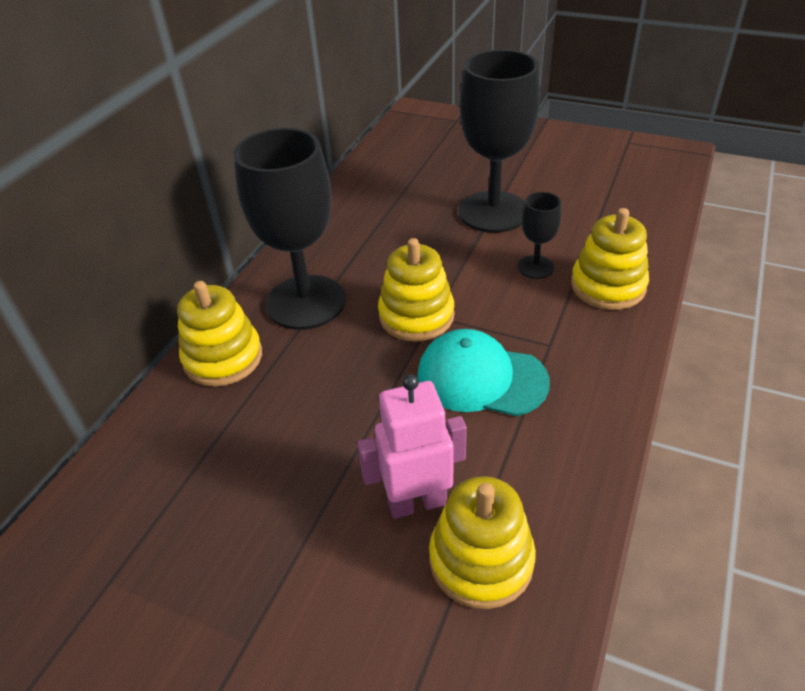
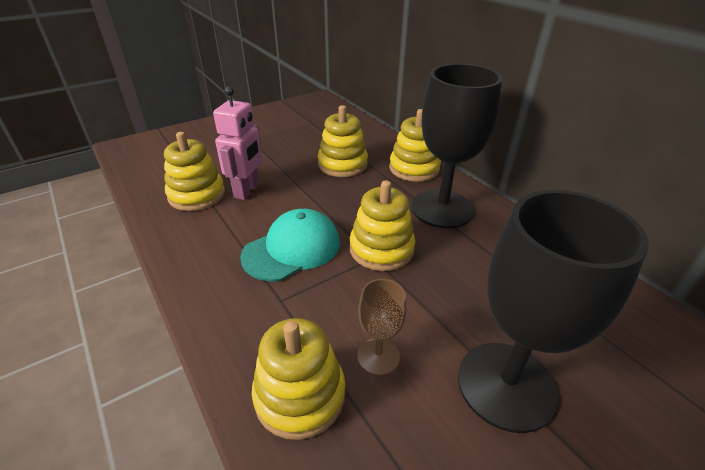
camera: 120 degrees right, 5 degrees down
(260, 436) = (342, 164): none -> yellow stacking toy
(535, 267) = (378, 356): black goblet -> brown goblet

